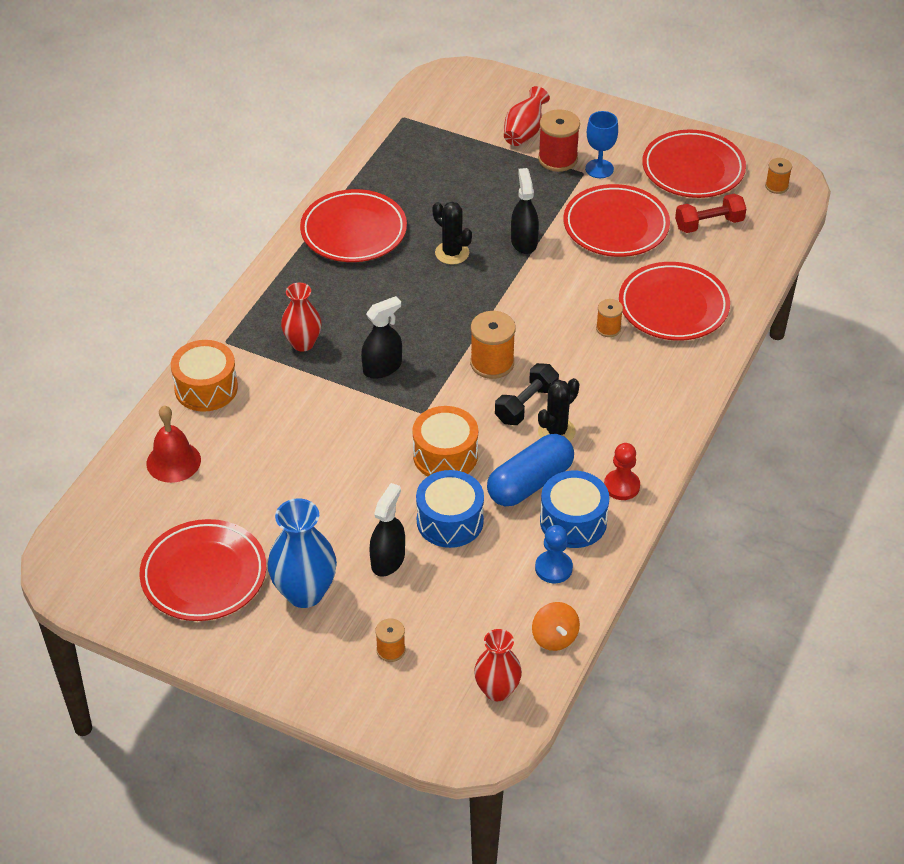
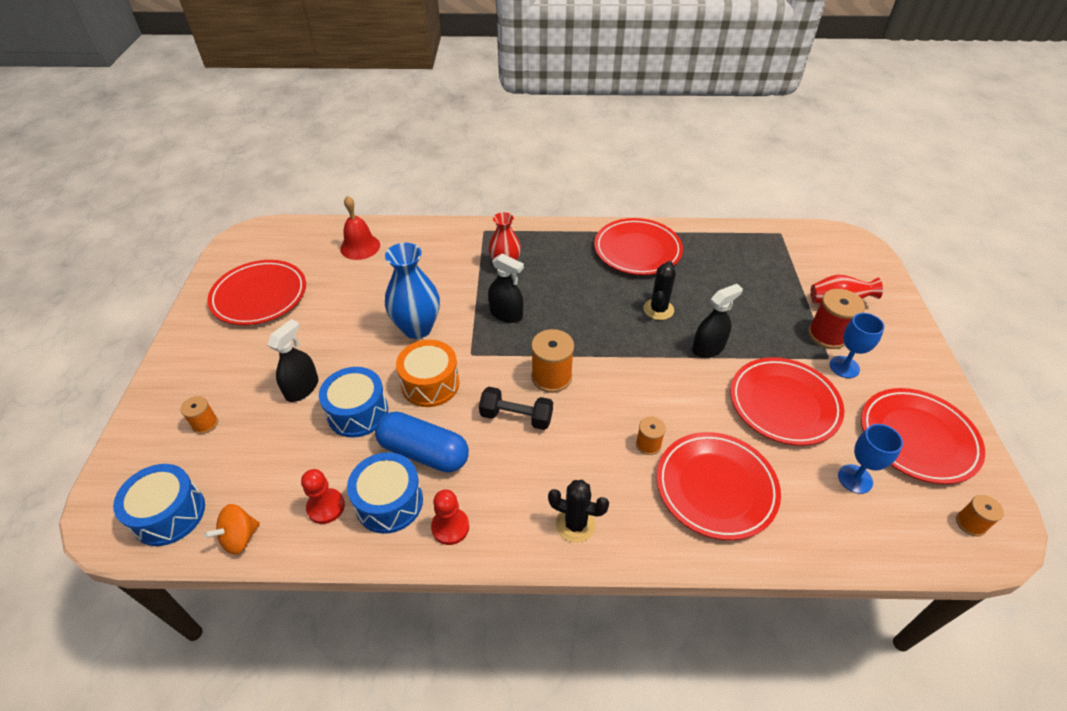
camera: 65 degrees right, 0 degrees up
(206, 388) = (435, 237): orange drum -> none
(304, 592) = (255, 352): blue vase -> blue vase (417, 328)
(388, 560) = (302, 388): black spray bottle -> black spray bottle turned 60 degrees counterclockwise
(497, 690) = (169, 514): red vase -> blue drum
(553, 568) = (326, 507): blue pawn -> red pawn
(556, 431) = (495, 450): black cactus -> black cactus (575, 524)
(709, 224) = (855, 479): red dumbbell -> blue goblet

